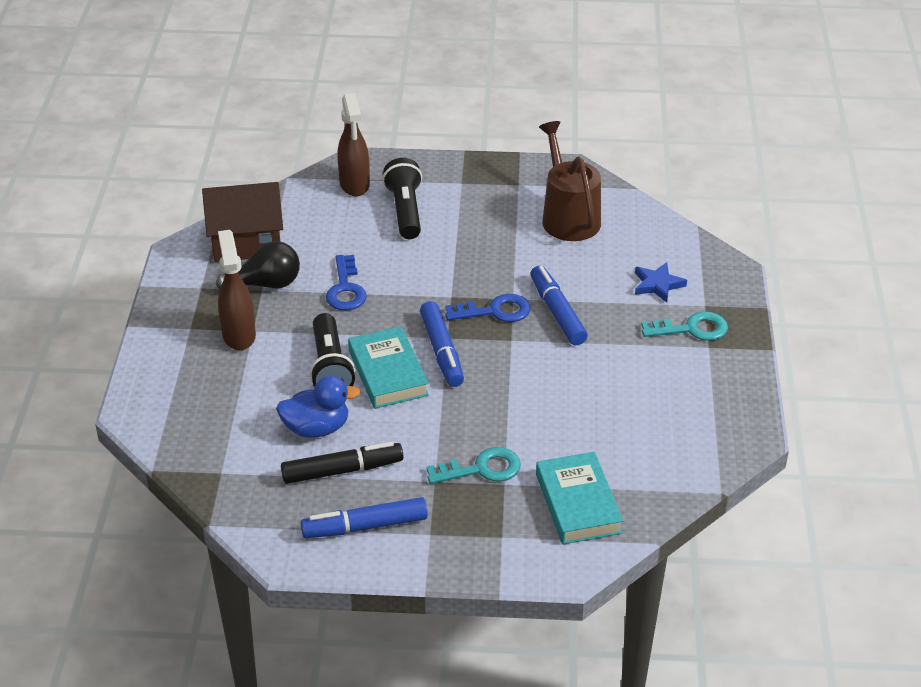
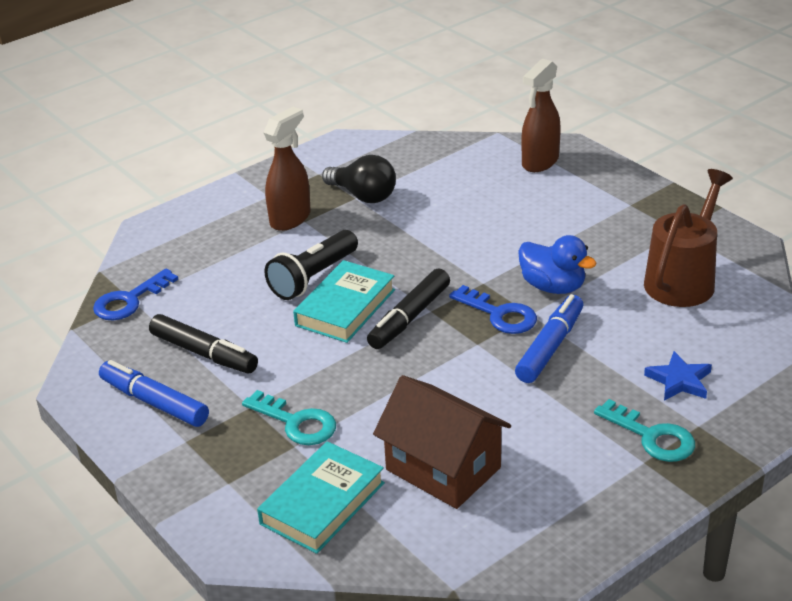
camera: 50 degrees right, 5 degrees down
(246, 243) = (396, 161): brown house -> brown house (443, 469)
(316, 428) = (236, 313): blue duck -> blue duck (553, 286)
(346, 289) = (412, 231): blue key -> blue key (129, 301)
(405, 211) = (549, 201): black flashlight -> none
(442, 351) = (409, 318): blue marker -> black marker

